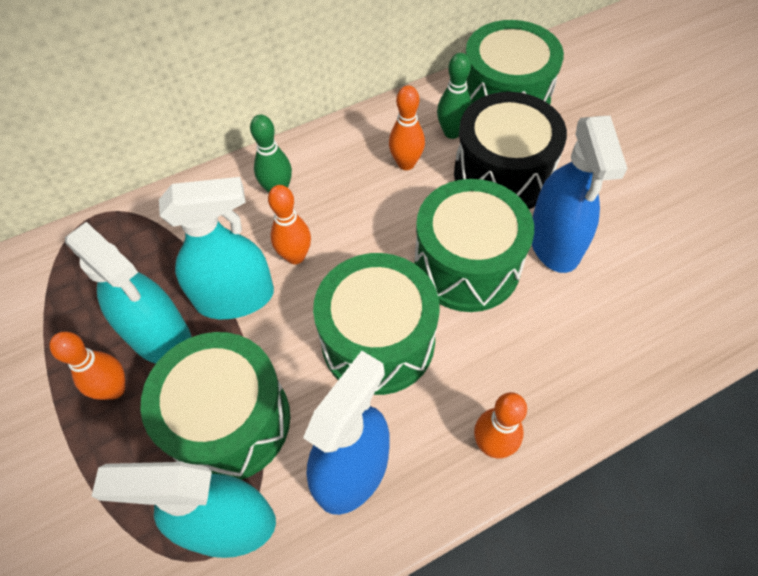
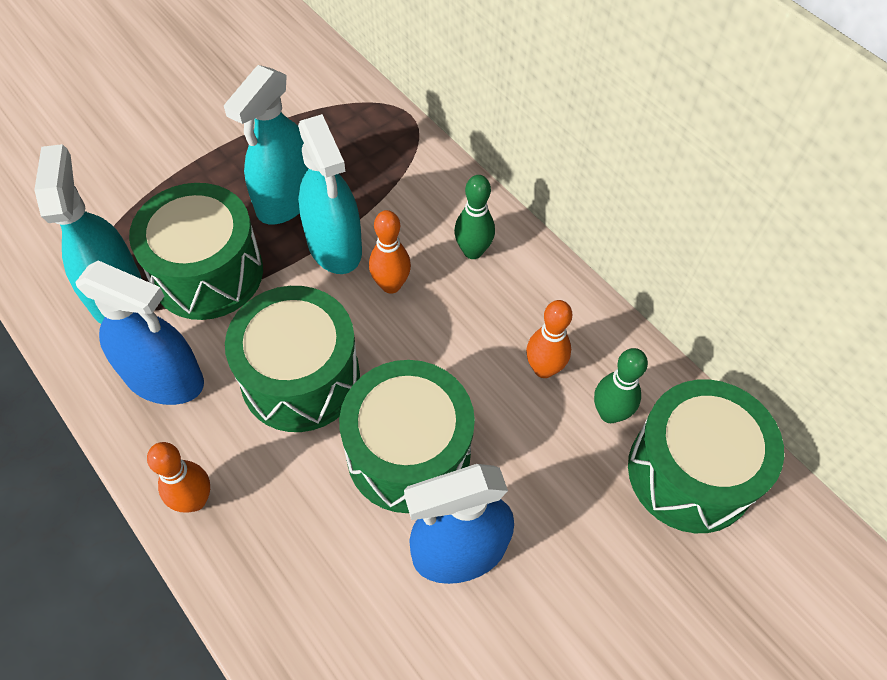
camera: 75 degrees right, 0 degrees up
(114, 389) = (231, 183): orange bowling pin -> none
(502, 175) = (554, 480): black drum -> none

